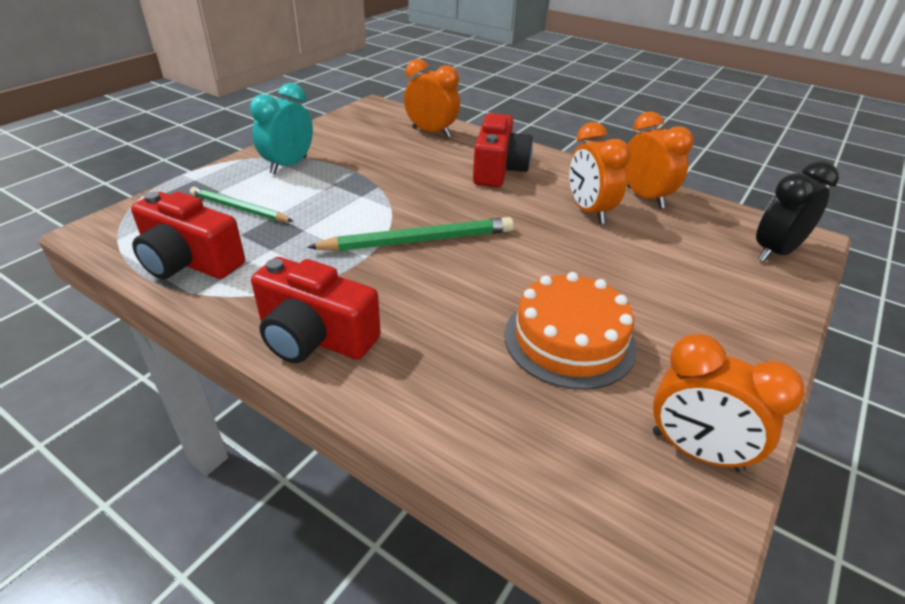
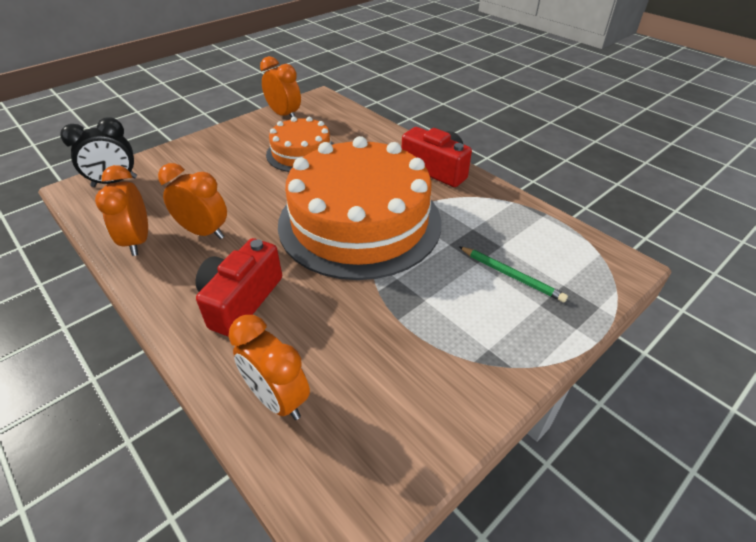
camera: 165 degrees left, 5 degrees up
(189, 261) = (530, 225): red camera -> none
(289, 165) = (476, 341): turquoise clock -> none
(418, 241) = (360, 222): green pencil -> orange cake
(589, 211) = (204, 232): orange clock -> orange clock turned 60 degrees counterclockwise

